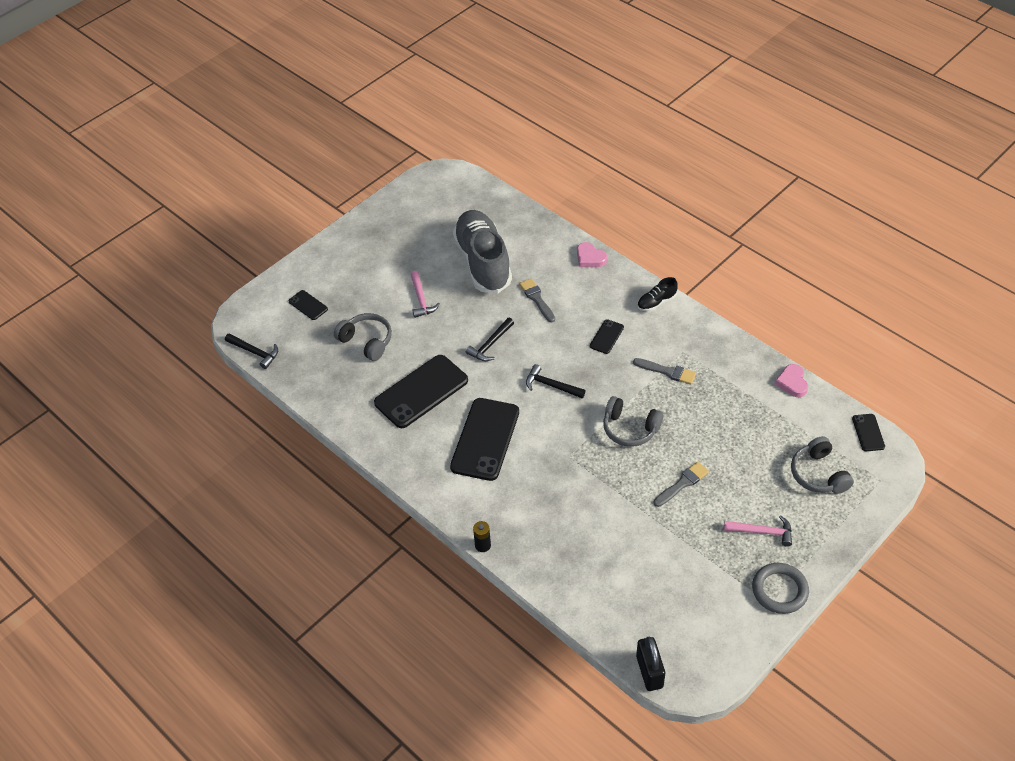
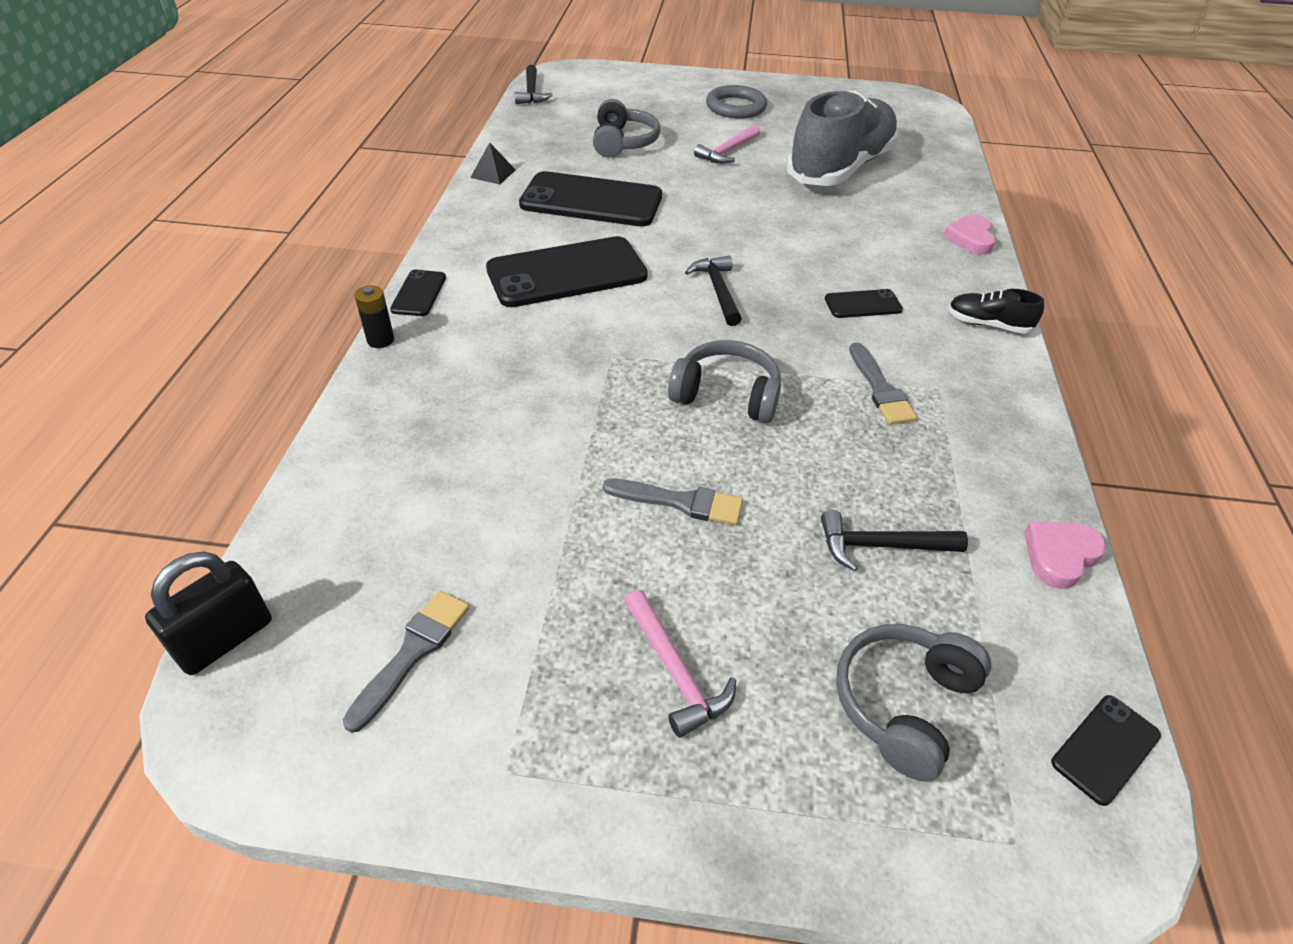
camera: 50 degrees right, 5 degrees down
(308, 305) = (629, 96): black phone -> black phone (419, 293)
(349, 423) = (493, 173): none -> black pyramid
(490, 344) = (724, 220): black hammer -> black hammer (881, 546)
(537, 299) = (842, 225): grey brush -> grey brush (412, 653)
(630, 429) = (726, 395): grey headphones -> grey headphones turned 120 degrees clockwise
(779, 590) = (552, 775): grey ring -> grey ring (736, 107)

